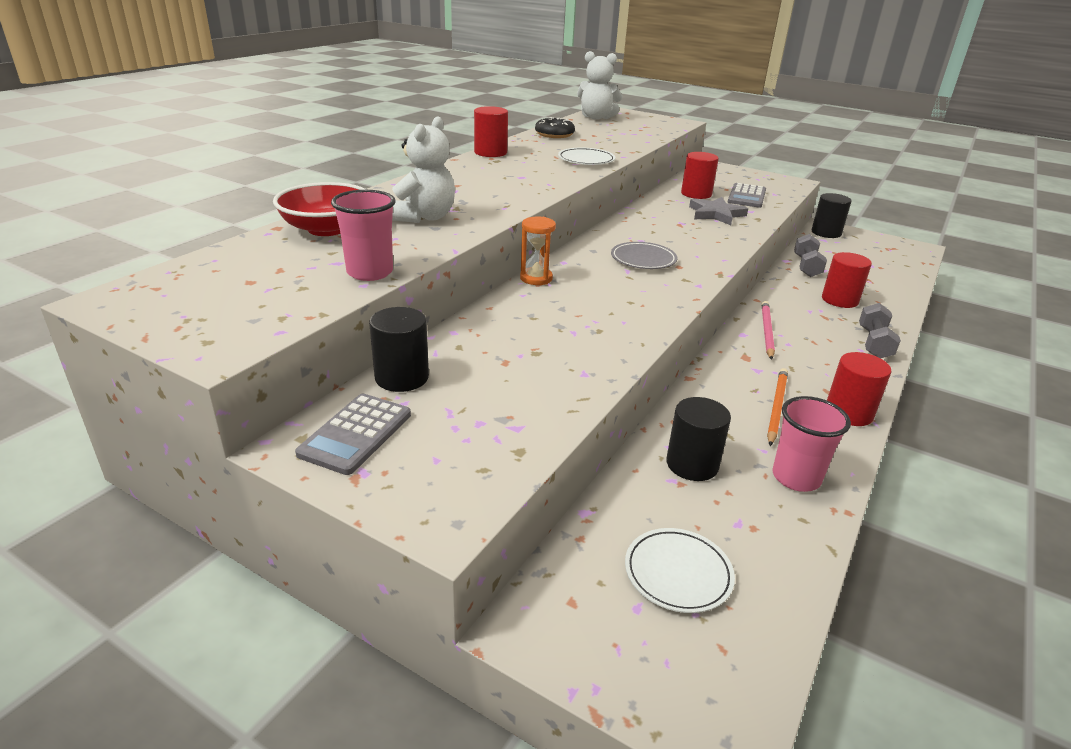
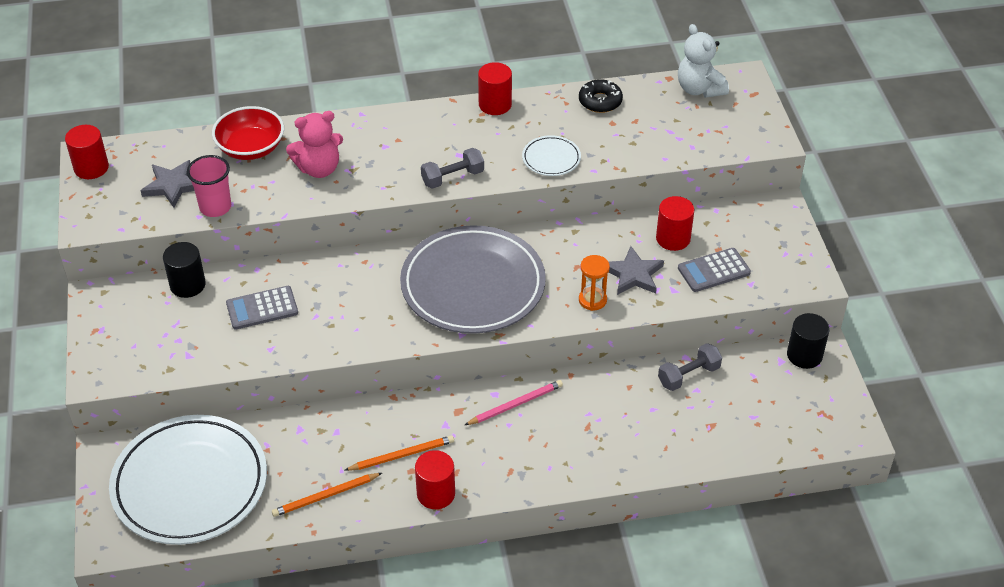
camera: 50 degrees right, 15 degrees up
(285, 278) = (172, 186): none -> grey star
(356, 434) = (124, 306): grey calculator -> grey calculator (262, 308)
(424, 217) = (319, 168): white teddy bear -> pink teddy bear
(536, 278) = (371, 255): orange hourglass -> orange hourglass (592, 300)
(643, 259) = (473, 285): grey plate -> grey plate, size x2.37
(678, 573) = (190, 484): white plate -> white plate, size x2.37
(692, 464) = (291, 445): black cylinder -> none
(796, 478) = (325, 496): pink cup -> orange pencil
(839, 300) = (636, 423): red cylinder -> red cylinder (91, 168)
(874, 343) = (570, 472): grey dumbbell -> grey dumbbell (452, 177)

